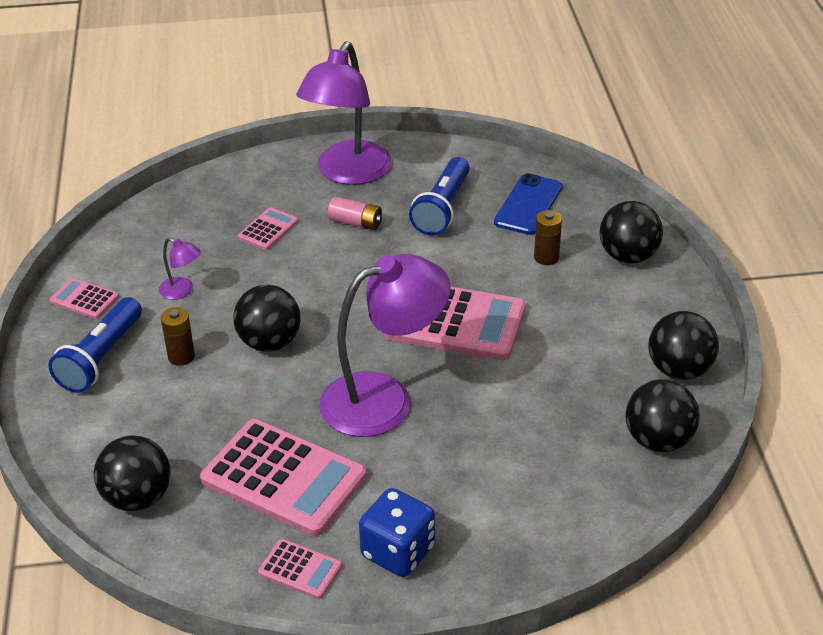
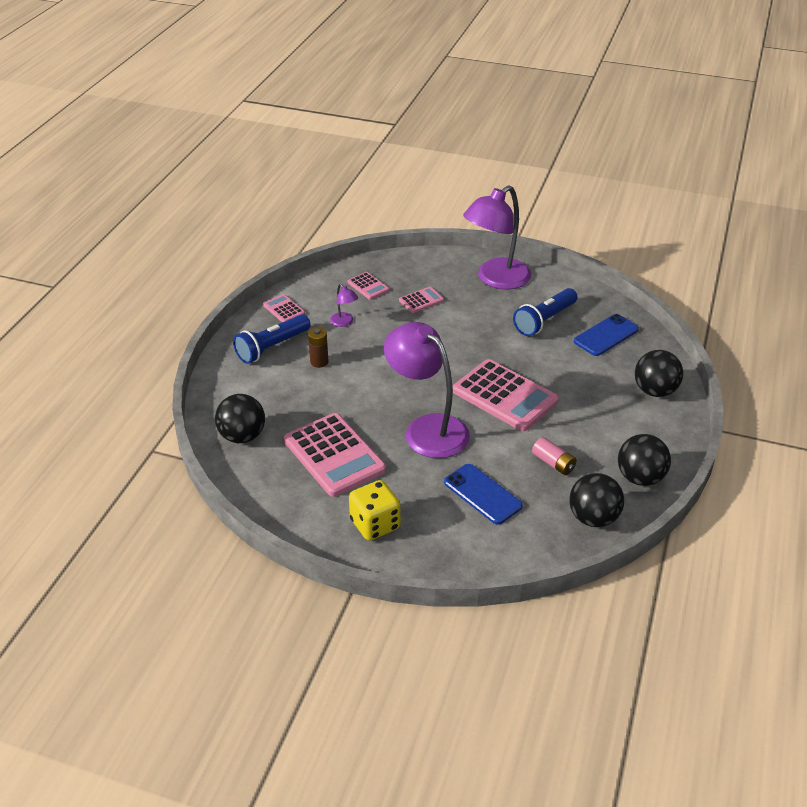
camera: 25 degrees right, 0 degrees up
(269, 342) = (377, 370): black ball -> none
(300, 569) = (309, 512): pink calculator -> pink calculator (368, 286)
(355, 222) = (480, 312): pink battery -> pink battery (553, 463)
(384, 398) = (427, 429): purple lamp -> purple lamp turned 135 degrees counterclockwise
(398, 552) = (375, 524): blue dice -> yellow dice
(508, 460) = (482, 494): none -> blue phone
(546, 257) = (595, 374): brown battery -> none

